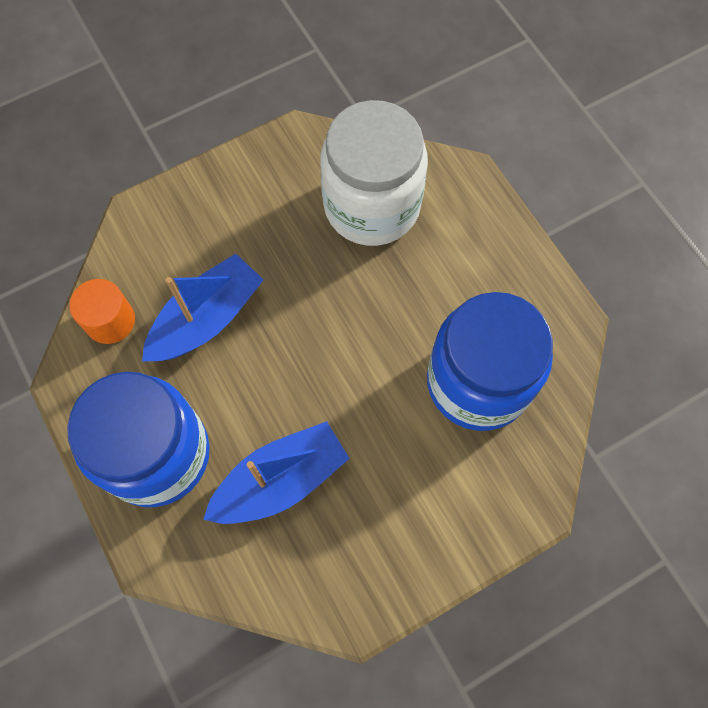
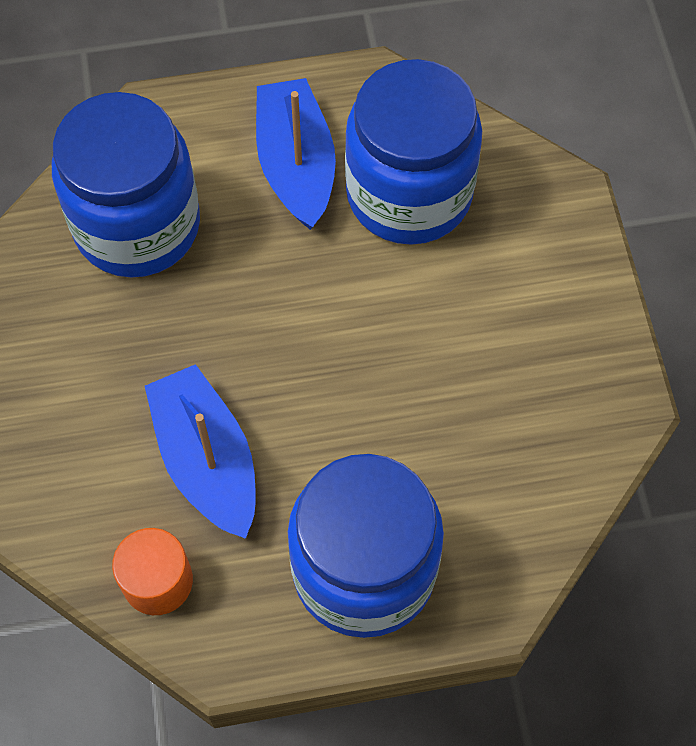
camera: 70 degrees left, 5 degrees down
(280, 480) = (448, 437): blue boat -> blue boat (296, 165)
(372, 205) = (137, 225): white jar -> blue jar

